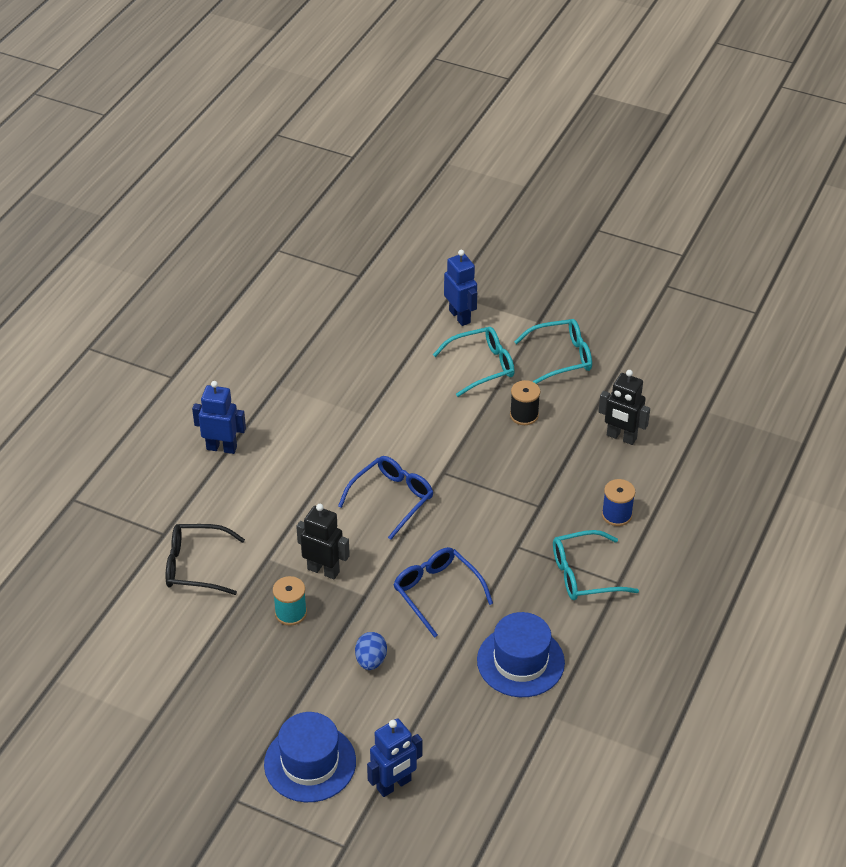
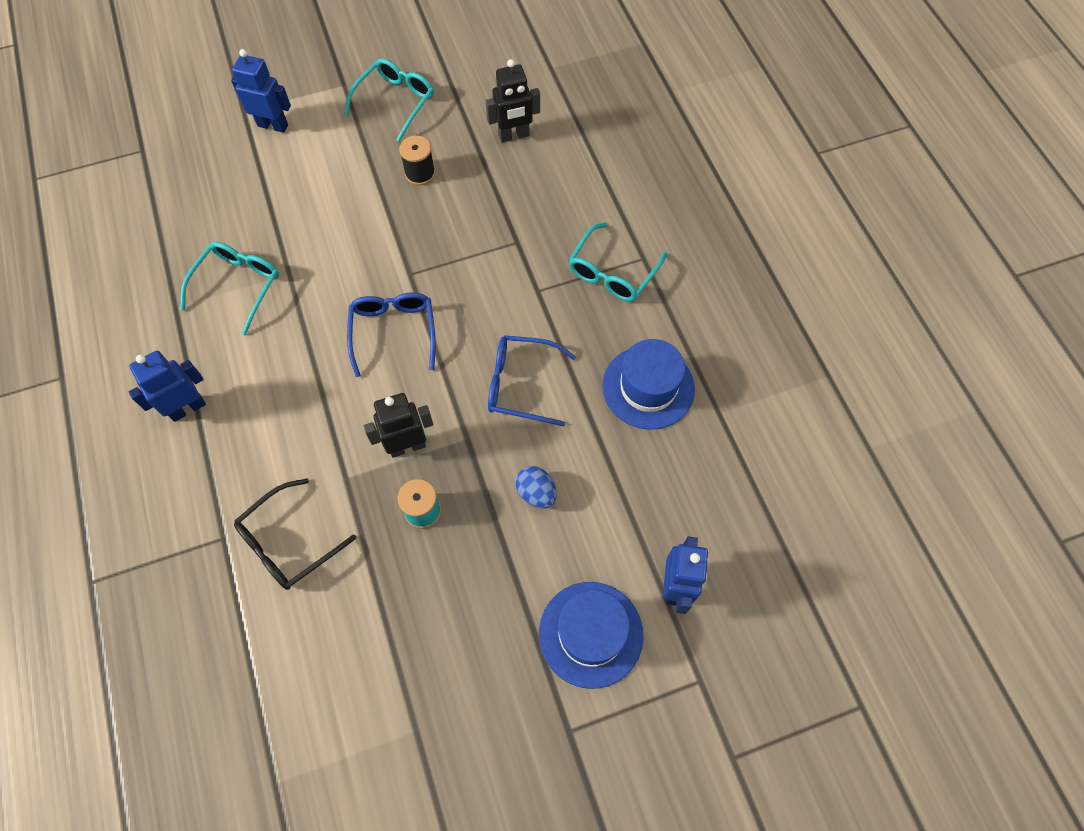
camera: 45 degrees left, 20 degrees up
(481, 366) = (339, 156): turquoise glasses -> turquoise glasses (238, 286)
(616, 515) = (581, 203): blue spool -> none

